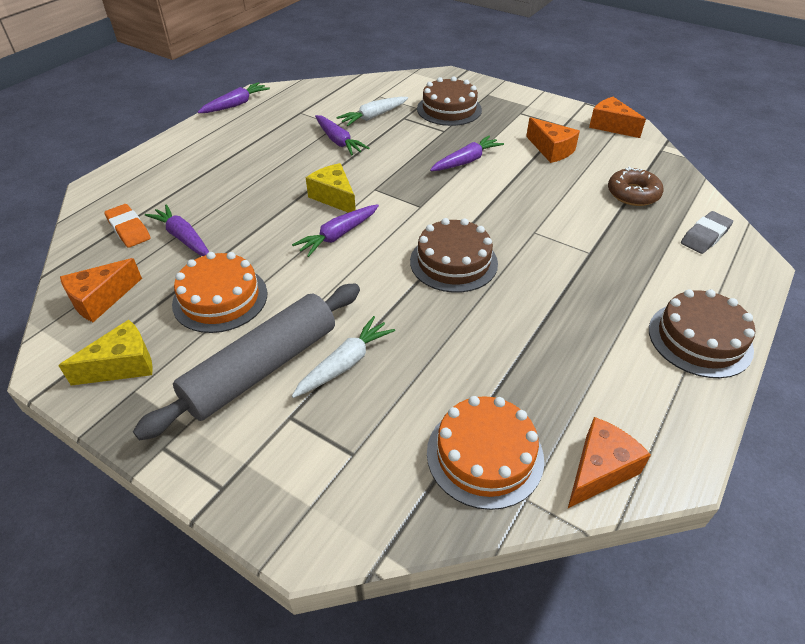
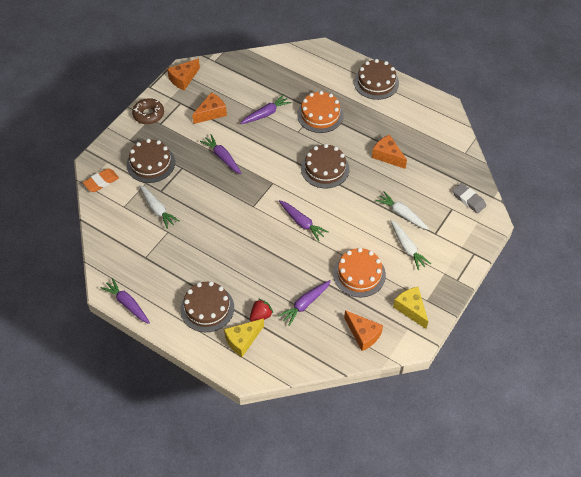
camera: 90 degrees left, 10 degrees up
(129, 229) = (296, 338): orange eraser -> orange eraser (101, 182)
(180, 197) = (261, 315): none -> red strawberry
(209, 156) = (207, 308): none -> brown cake
(262, 367) = (407, 248): grey rolling pin -> white carrot
(334, 197) = (262, 227): yellow cheese -> yellow cheese (242, 340)
(338, 141) = (192, 229): purple carrot -> purple carrot (266, 114)
(485, 455) = (447, 164): orange cake -> orange cake (320, 115)
(599, 470) = (449, 129): orange cheese -> orange cheese (387, 156)
(633, 194) = (262, 83): brown donut -> brown donut (148, 114)
(705, 236) = (301, 62): grey eraser -> grey eraser (468, 200)

